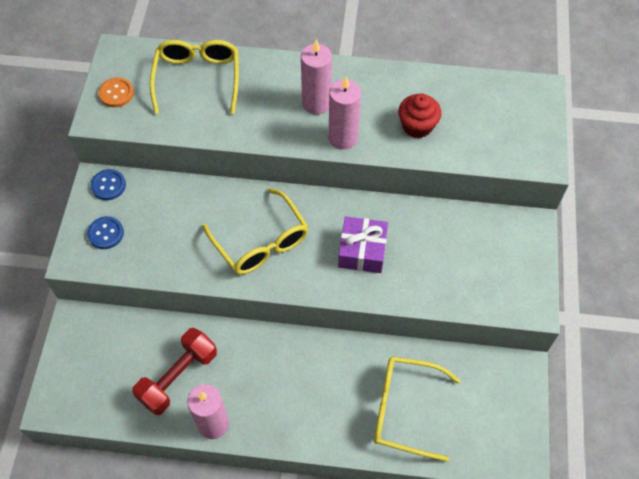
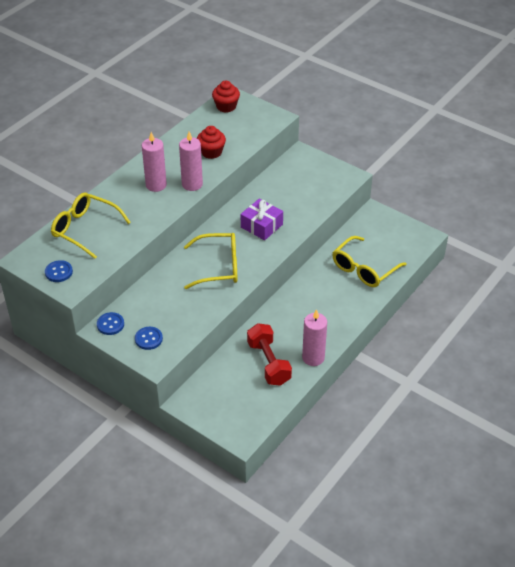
camera: 60 degrees left, 15 degrees down
(116, 93) = (59, 272): orange button -> blue button
(517, 95) = (226, 106): none -> red cupcake

